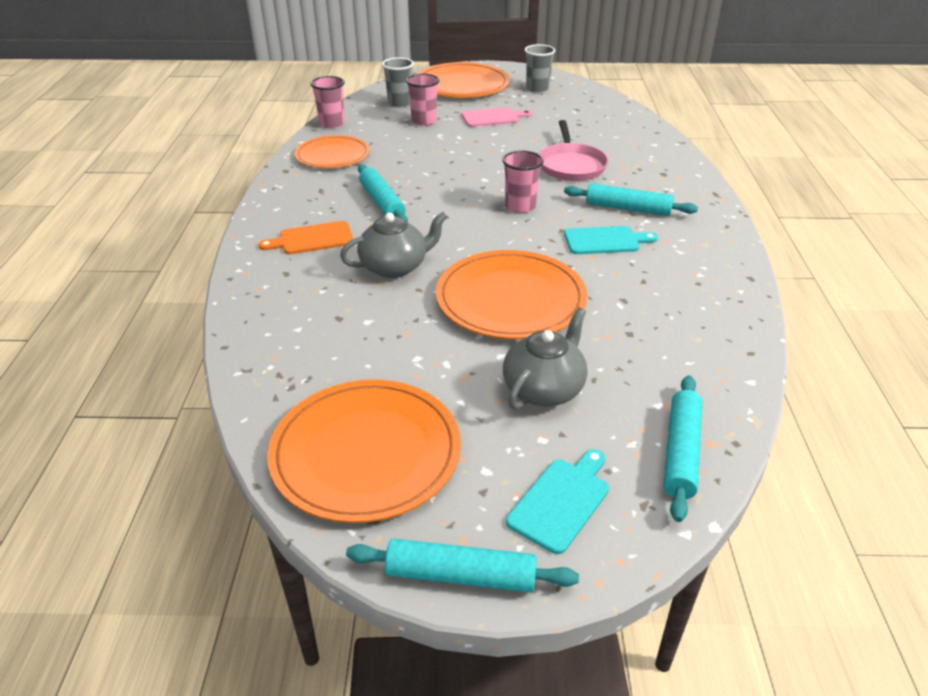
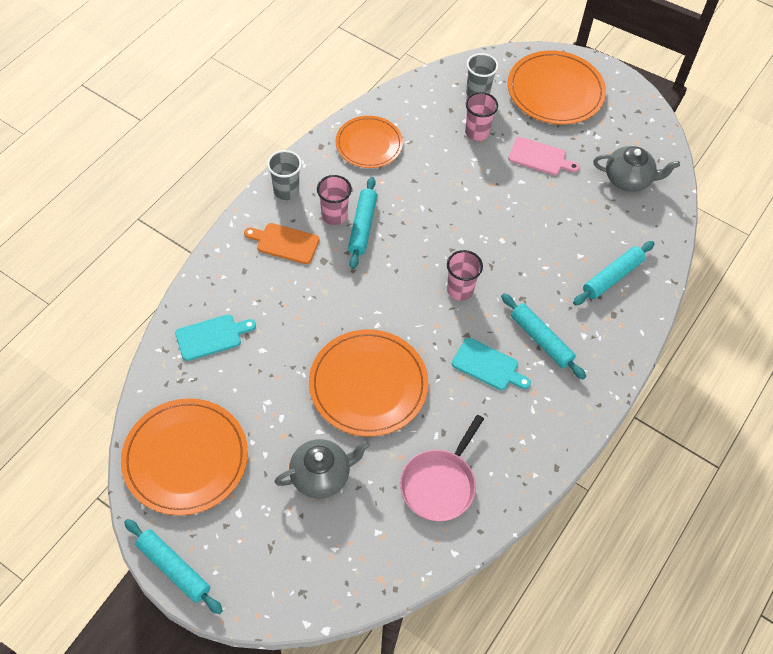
camera: 30 degrees right, 20 degrees up
(332, 124) = (399, 97): pink cup -> pink cup (334, 215)
(395, 267) = (318, 306): grey teapot -> grey teapot (628, 179)
(537, 88) = (619, 132): grey cup -> grey cup (286, 191)
(561, 501) = (260, 560): turquoise cutting board -> turquoise cutting board (211, 337)
(571, 165) = (546, 261): pink pan -> pink pan (439, 484)
(681, 452) = (356, 573): turquoise rolling pin -> turquoise rolling pin (612, 277)

